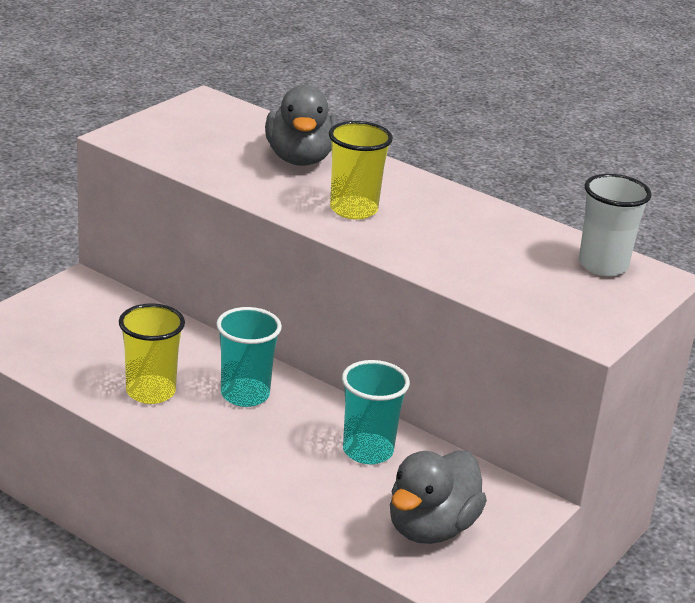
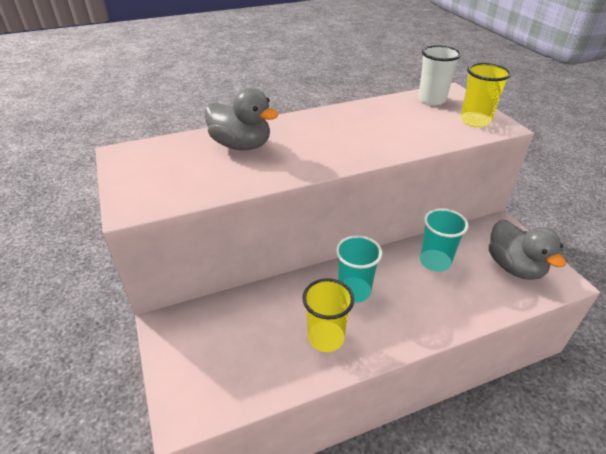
camera: 55 degrees left, 10 degrees up
(353, 210) = (323, 149): yellow cup -> yellow cup (475, 121)

